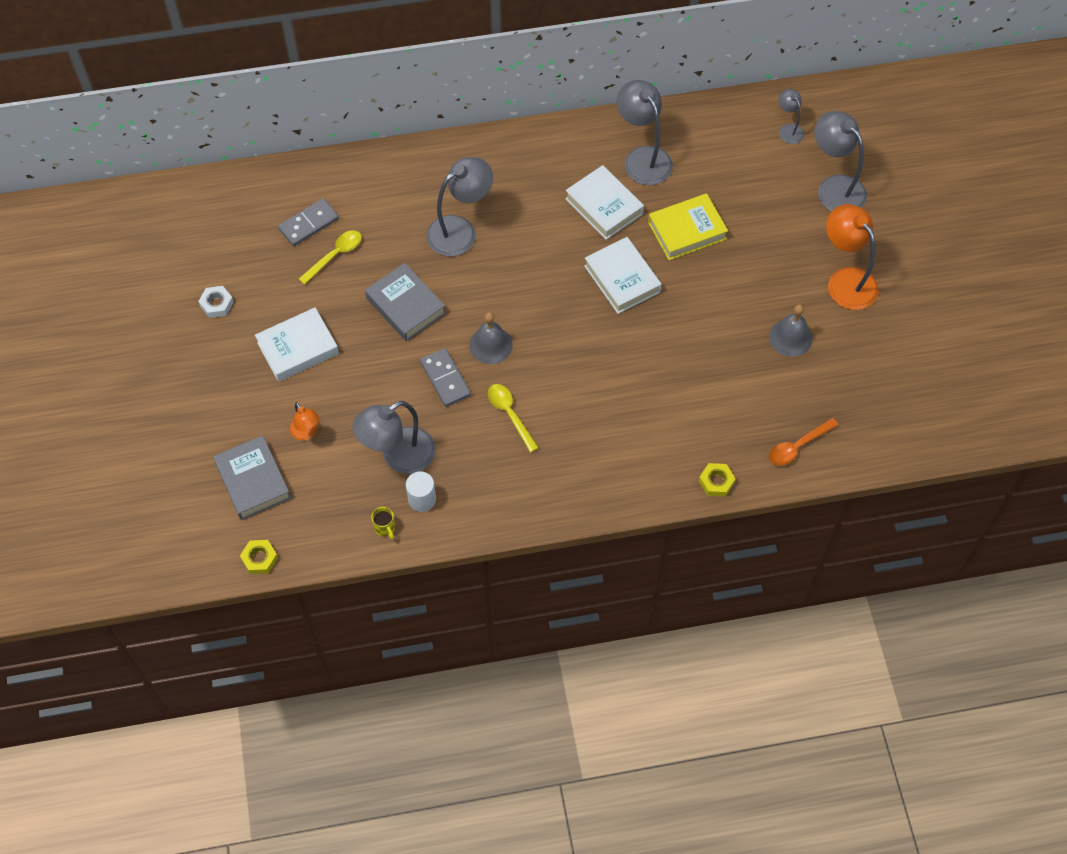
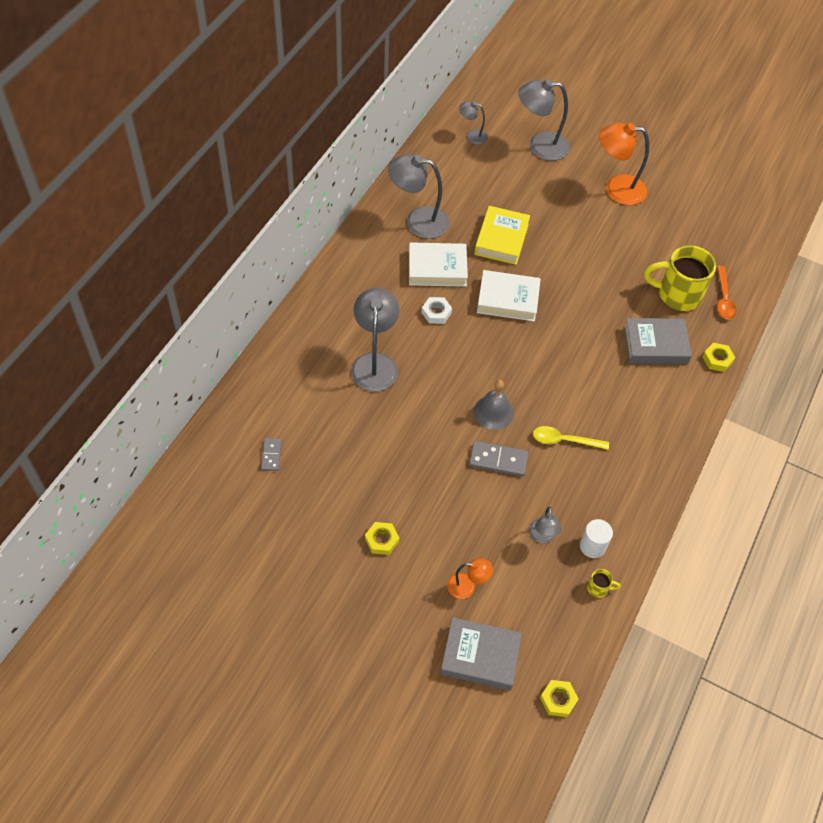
camera: 55 degrees left, 5 degrees down
(217, 304) = (284, 571): white nut -> white nut (436, 313)
(298, 348) = (382, 540): white book -> yellow nut
(309, 224) = (271, 455): grey domino -> grey domino, size x0.63
(335, 255) = (318, 457): yellow spoon -> none
(398, 456) = (542, 536): grey lamp -> grey lamp, size x0.53
(406, 306) = (410, 442): grey book -> grey book (655, 345)
(763, 406) = (677, 295): none -> yellow mug
(790, 337) = (636, 245): grey bell -> none

